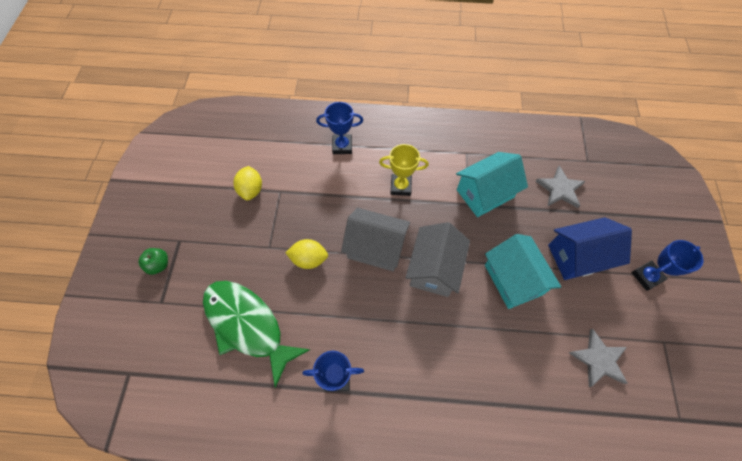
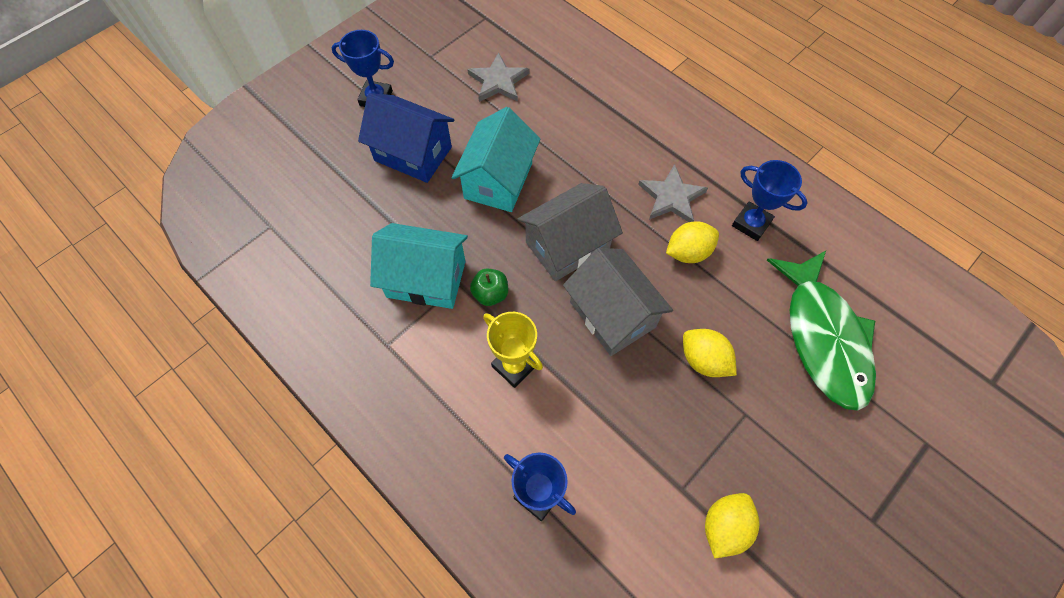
camera: 140 degrees left, 0 degrees up
(159, 265) = (916, 503): green apple -> green apple (490, 294)
(362, 321) = (688, 252): none -> yellow lemon
(560, 189) = (341, 221): grey star -> grey star (671, 197)

